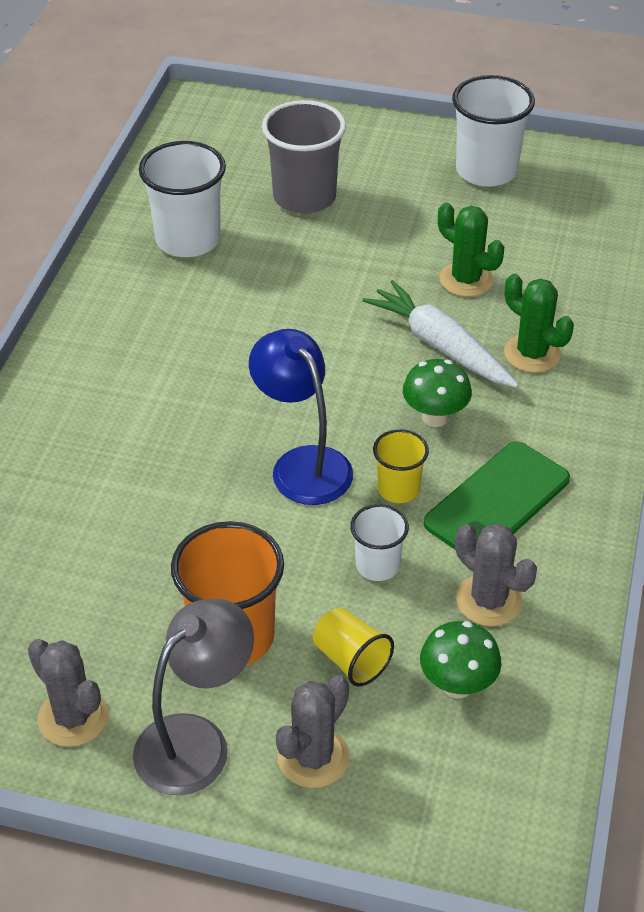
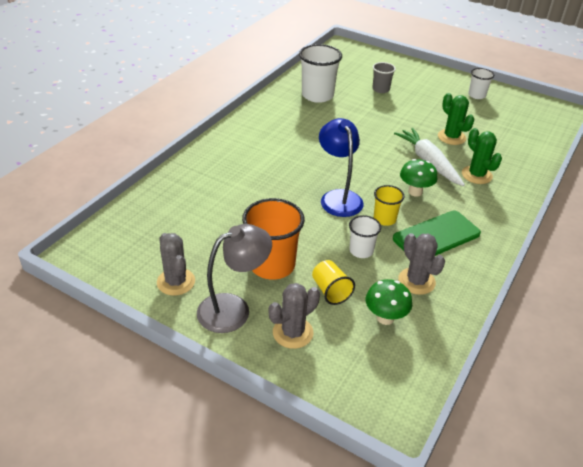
camera: 15 degrees right, 5 degrees down
(304, 197) = (381, 89): grey cup -> grey cup, size x0.55
(486, 171) = (477, 95): white cup -> white cup, size x0.55

